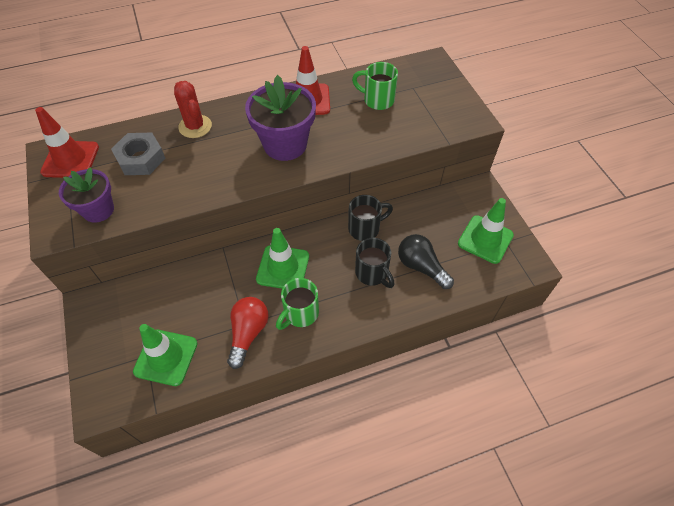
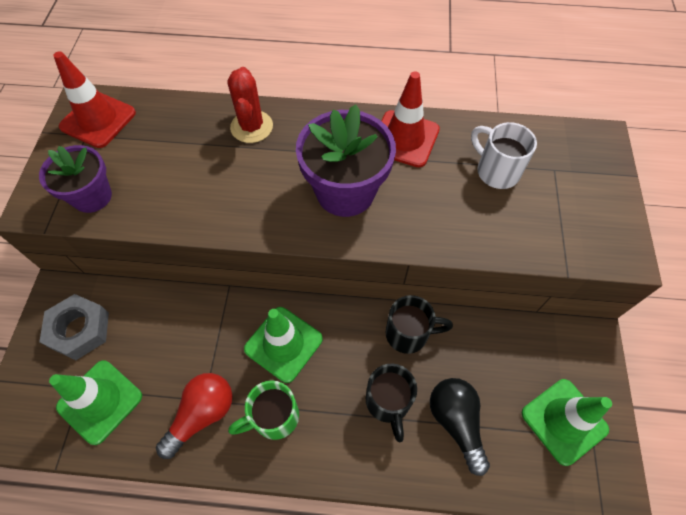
camera: 25 degrees right, 5 degrees up
(141, 159) = (170, 147): grey nut -> grey nut (79, 330)
(377, 100) = (496, 171): green mug -> white mug

